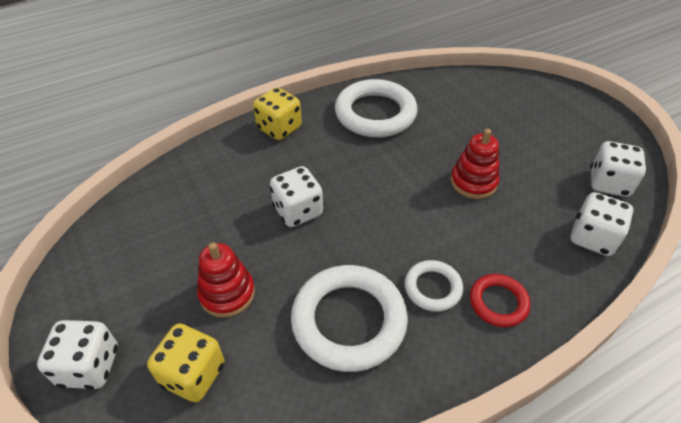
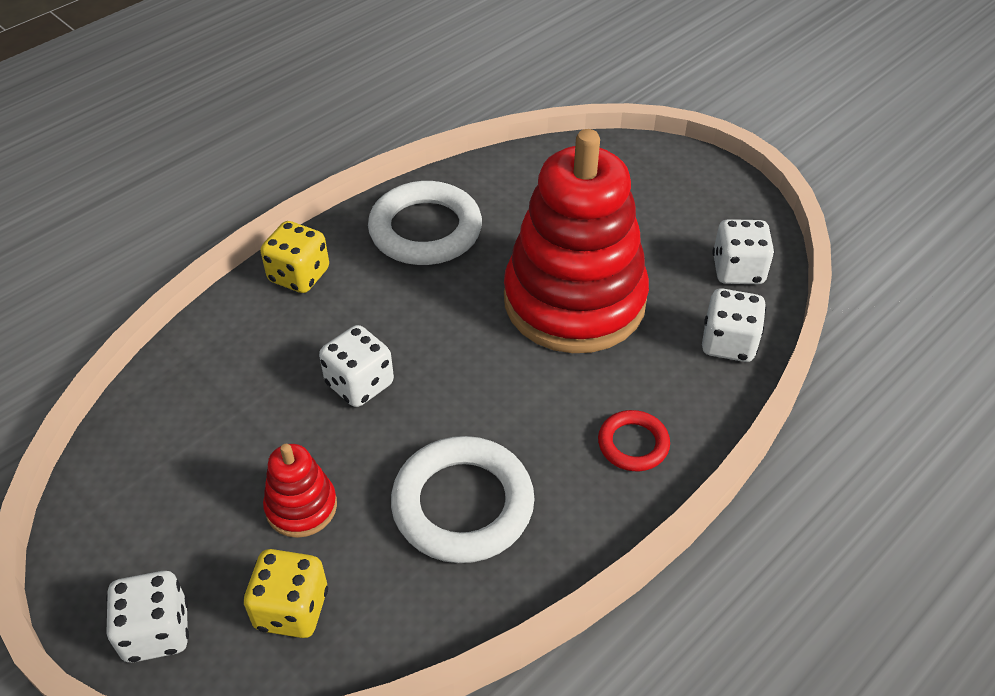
camera: 15 degrees left, 0 degrees up
(433, 288) = (553, 444): white ring -> none
(473, 182) = (574, 301): red stacking toy -> red stacking toy, size x2.35

